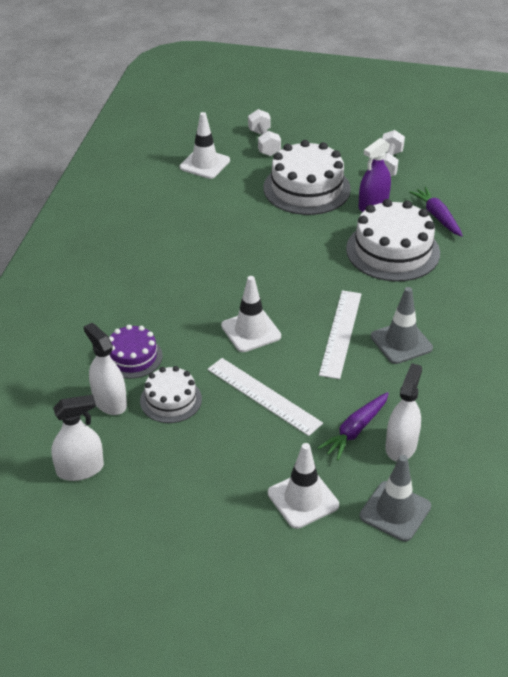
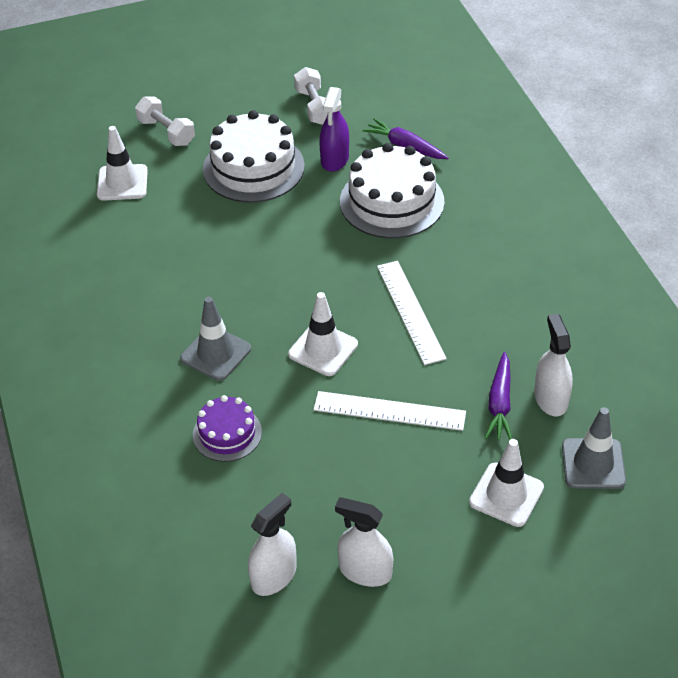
camera: 30 degrees left, 5 degrees up
(109, 402) = (244, 492): white spray bottle -> white spray bottle (365, 571)
(171, 400) = (303, 459): white cake -> none
(401, 342) = (473, 295): grey traffic cone -> grey traffic cone (216, 353)

